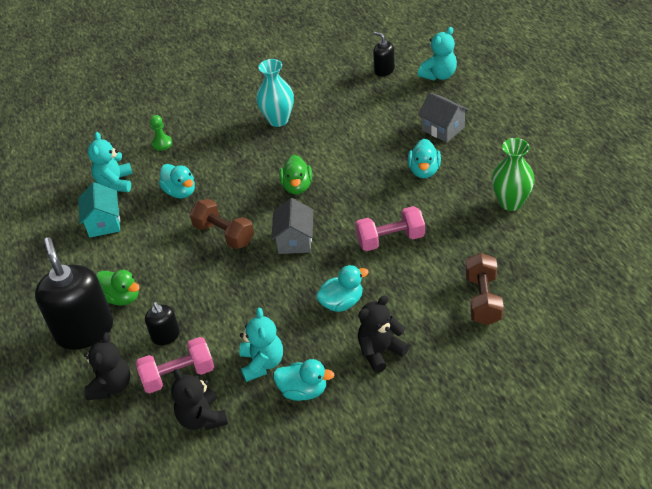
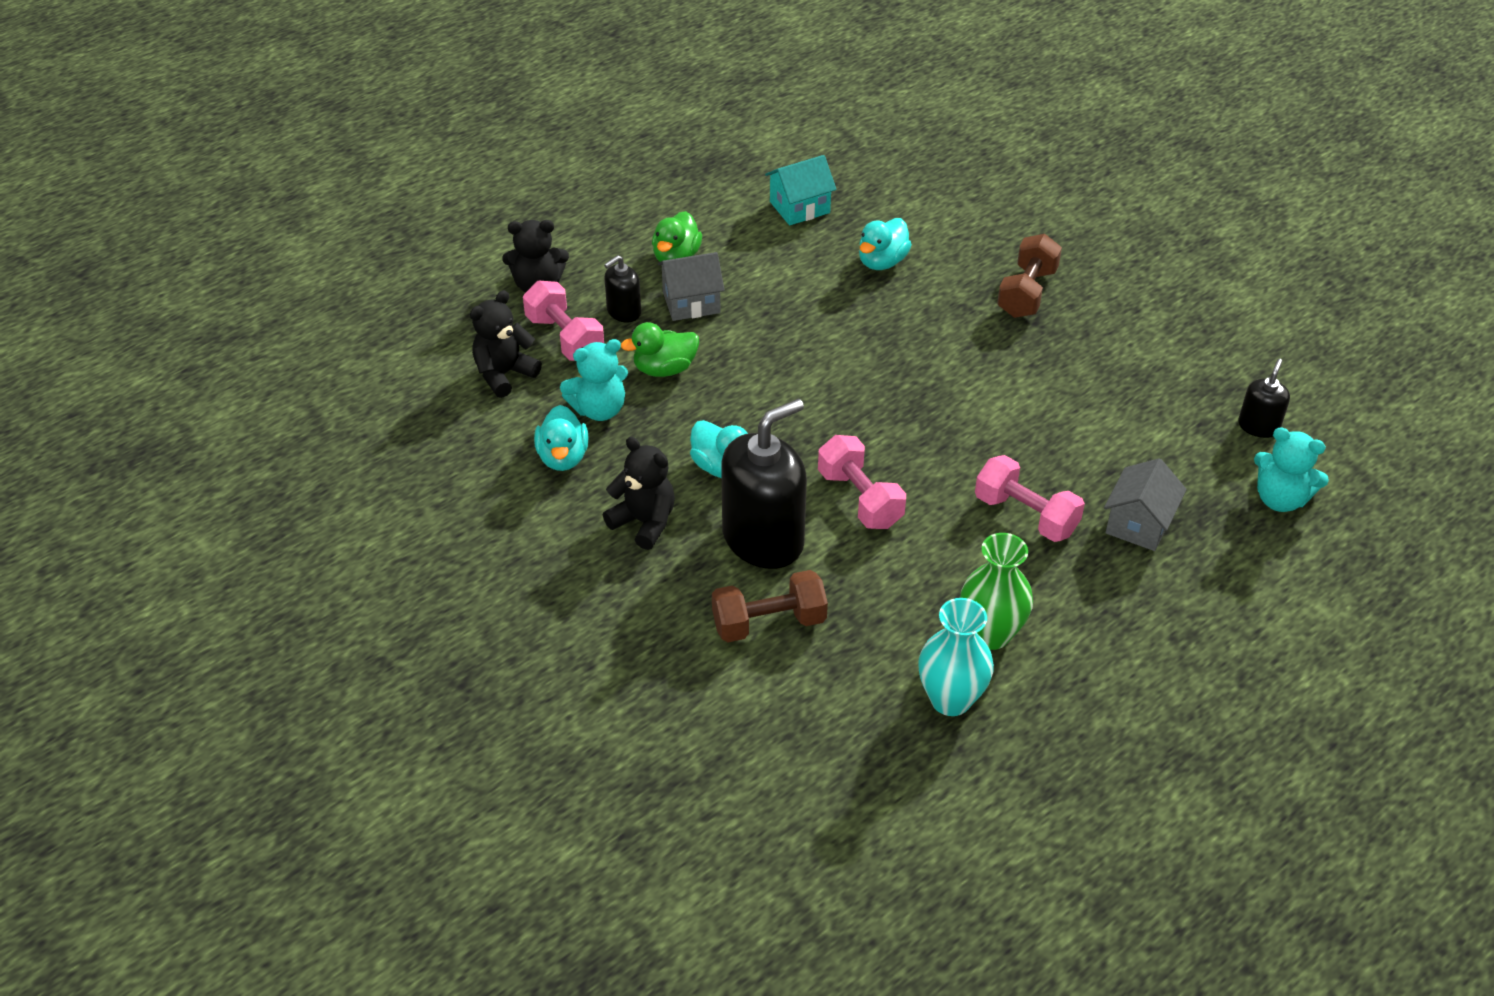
camera: 70 degrees right, 0 degrees up
(84, 330) = (616, 240): black soap dispenser -> black soap dispenser (763, 539)
(115, 183) = (877, 197): turquoise teddy bear -> none
(162, 143) = (972, 220): green pawn -> none
(224, 234) = (814, 323): brown dumbbell -> brown dumbbell (1027, 293)
(278, 120) = (1075, 326): turquoise vase -> turquoise vase (950, 699)
(295, 240) = (825, 396): grey house -> grey house (691, 302)
(297, 186) = (935, 376): green duck -> green duck (664, 369)
(424, 170) = (1026, 515): turquoise duck -> pink dumbbell

